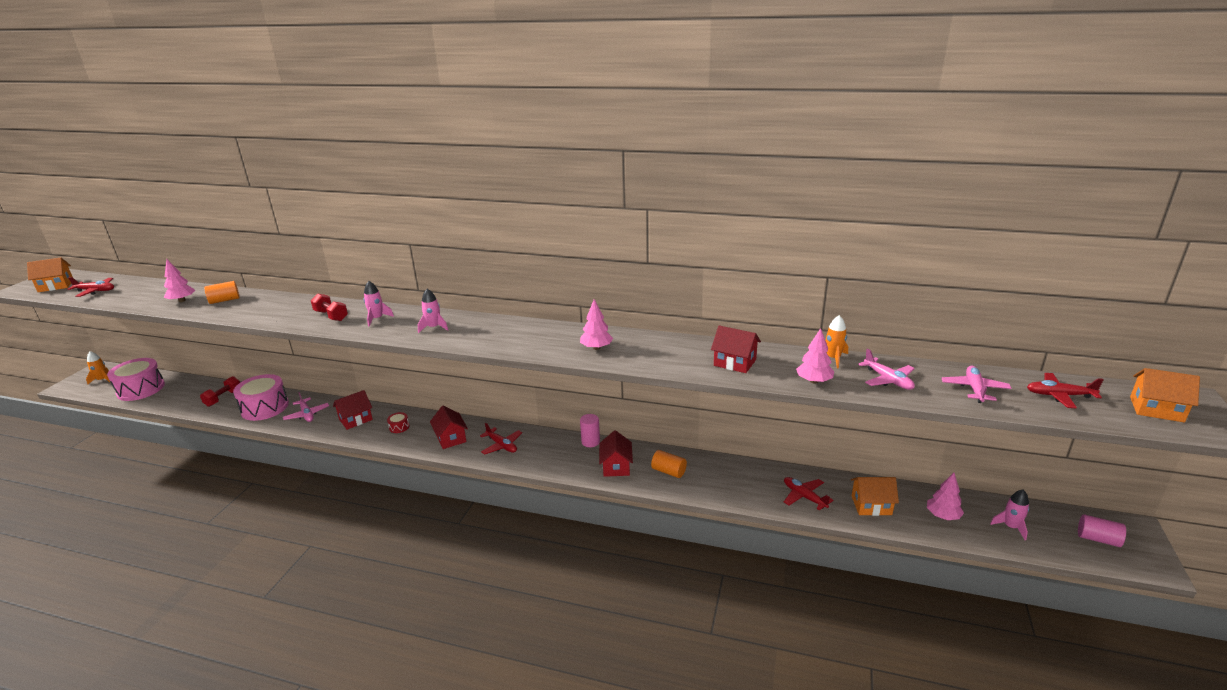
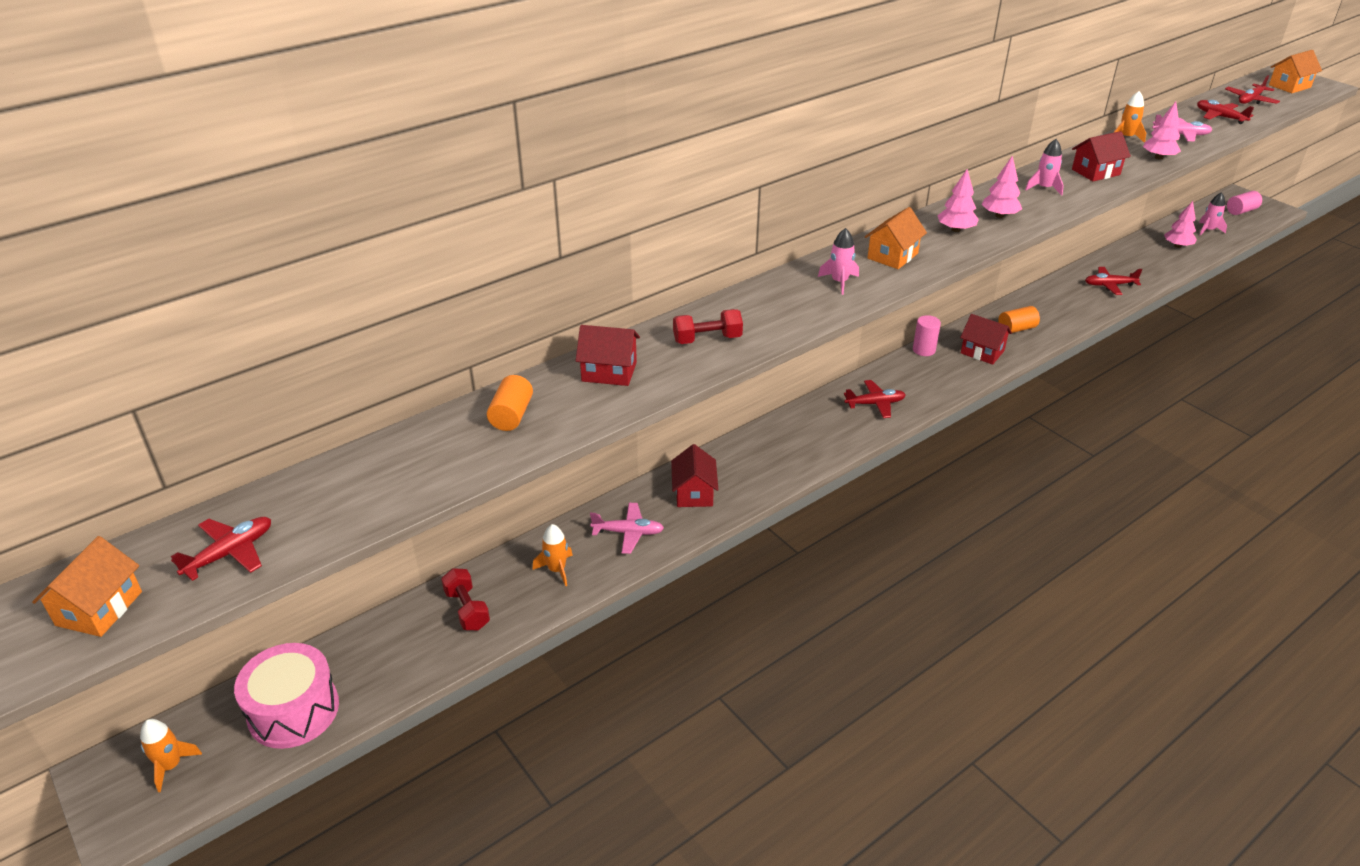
camera: 55 degrees left, 10 degrees up
(182, 300) = (448, 456): pink tree -> pink tree (956, 229)
(265, 407) = (557, 570): pink drum -> orange rocket
(377, 319) = (763, 310): pink rocket -> pink rocket (1044, 188)
(399, 427) = (754, 463): red drum -> none
(451, 438) = (823, 432): red house -> red house (609, 372)
(871, 505) = (1143, 265): orange house -> orange house (892, 256)
(974, 389) = (1220, 117): pink plane -> red plane

